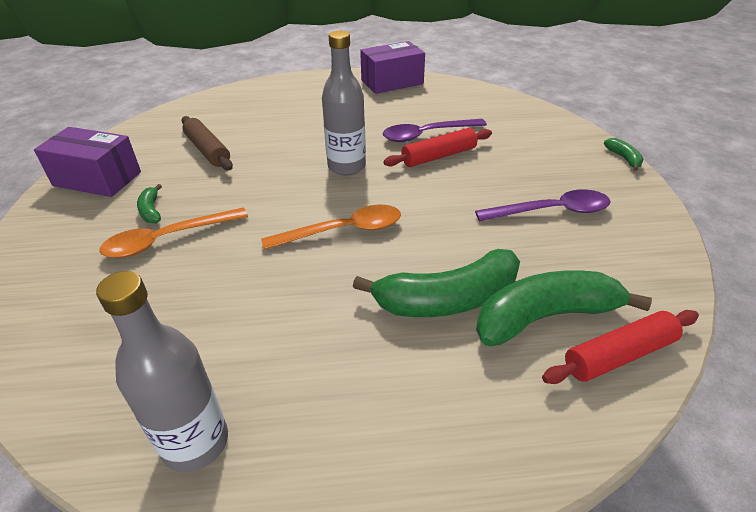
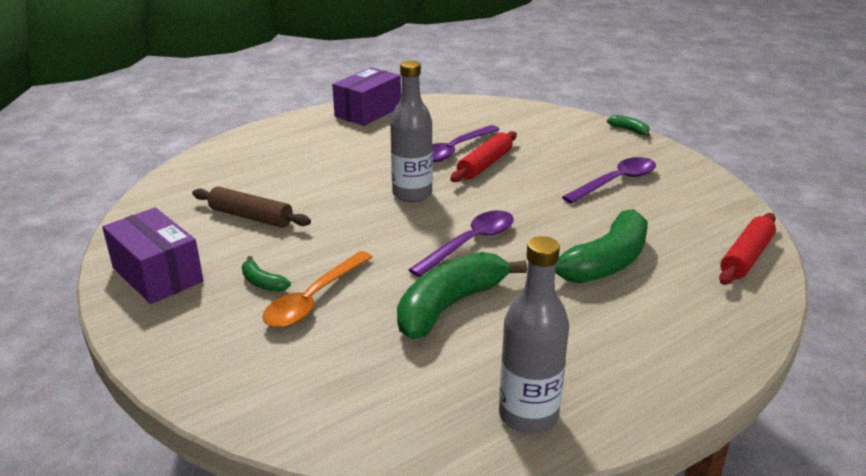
camera: 30 degrees left, 10 degrees down
(97, 179) = (157, 274): purple box -> purple box turned 60 degrees clockwise
(343, 231) = (470, 243): orange spoon -> purple spoon
(545, 317) = (680, 251): green banana -> green banana (449, 306)

